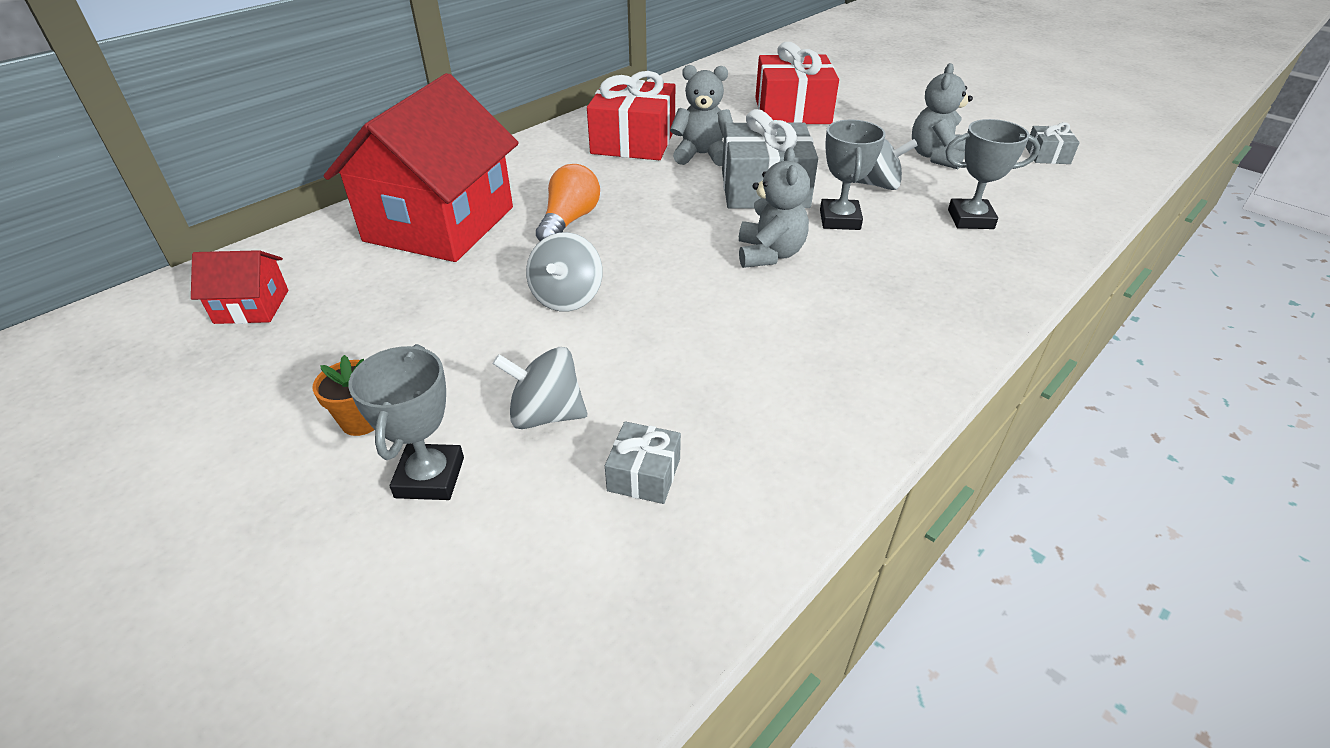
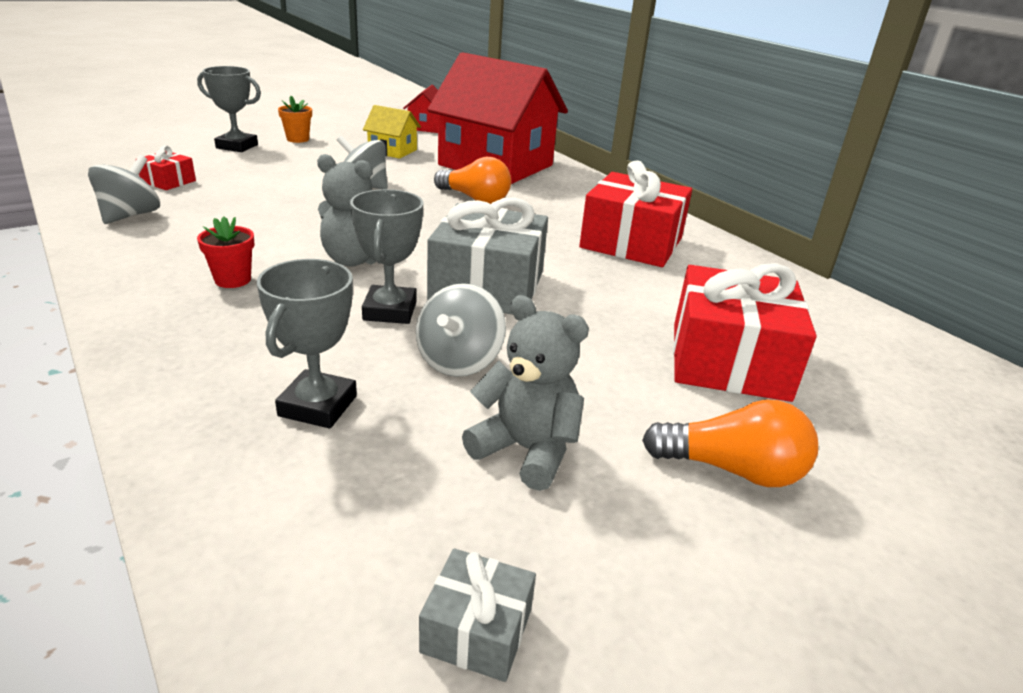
camera: 100 degrees right, 10 degrees down
(402, 310) = (392, 151): none -> yellow house
(546, 414) = (250, 169): grey spinning top -> grey spinning top (130, 215)
(644, 474) = (168, 181): grey gift -> red gift
(702, 155) = (587, 270): grey teddy bear -> none
(839, 220) = (390, 311): grey trophy -> grey trophy turned 75 degrees clockwise
(862, 305) = (233, 280): none -> red flower pot
(893, 112) = (732, 469): none -> orange light bulb

